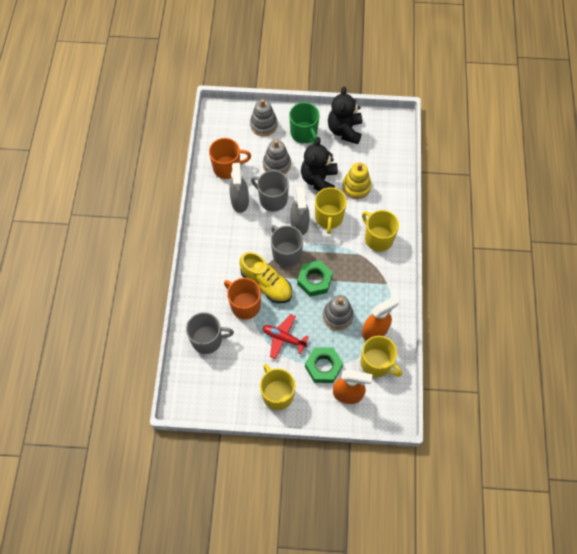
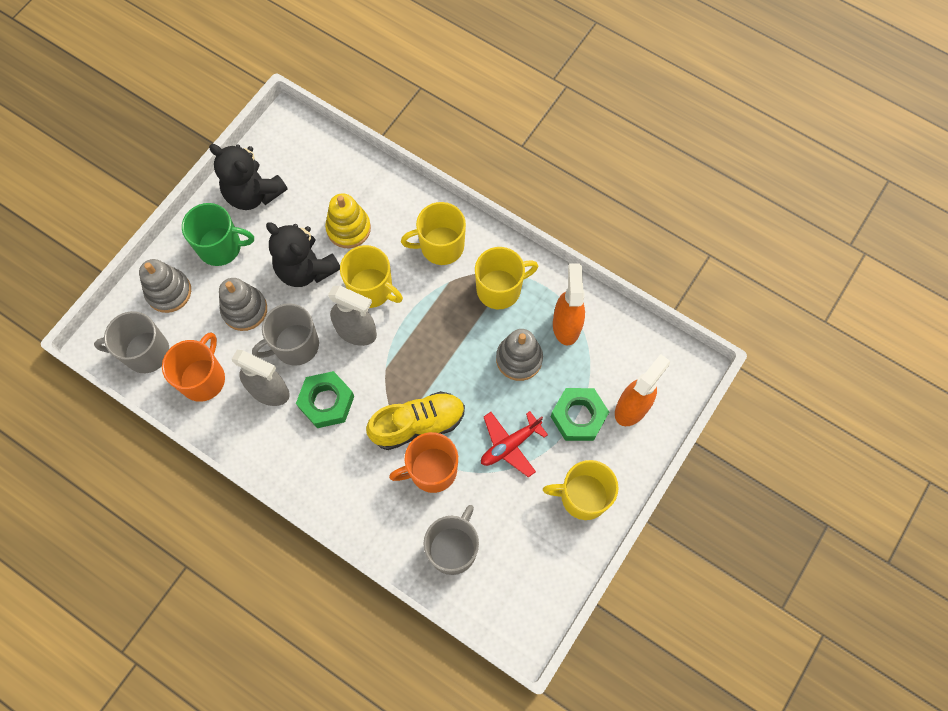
camera: 60 degrees left, 5 degrees up
(286, 253) = (389, 373): grey mug -> grey mug (145, 352)
(314, 280) = (451, 359): green nut -> green nut (326, 402)
(376, 363) = (610, 349): yellow mug -> yellow mug (500, 289)

